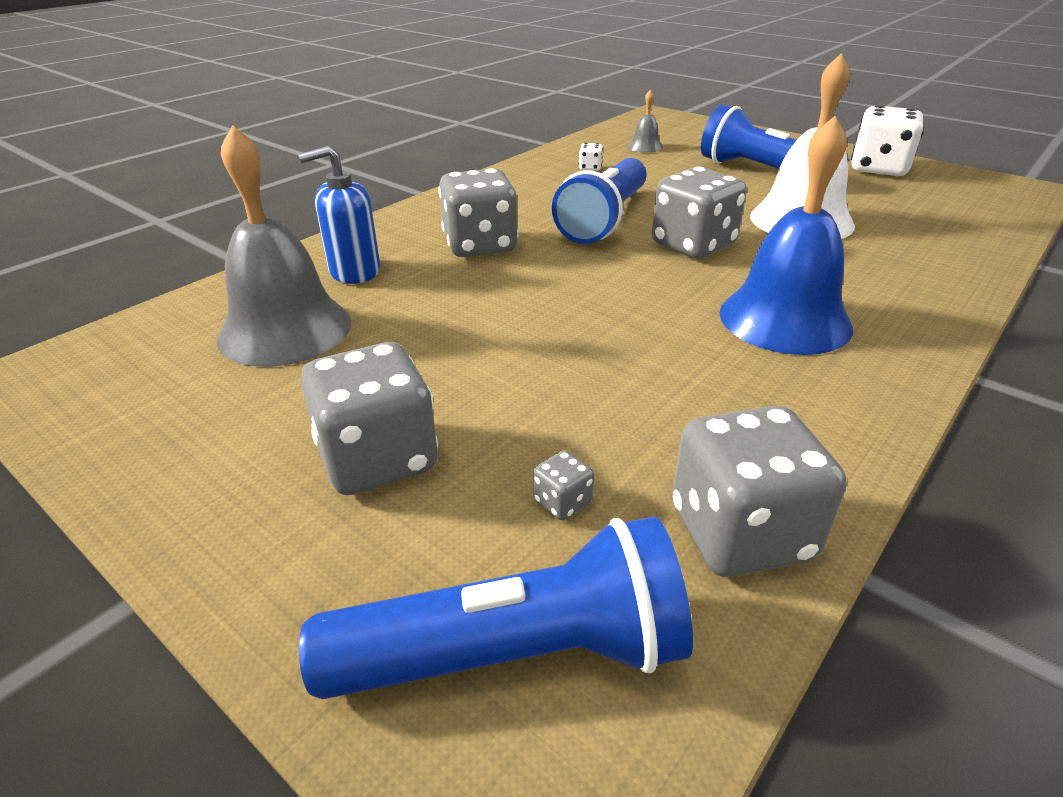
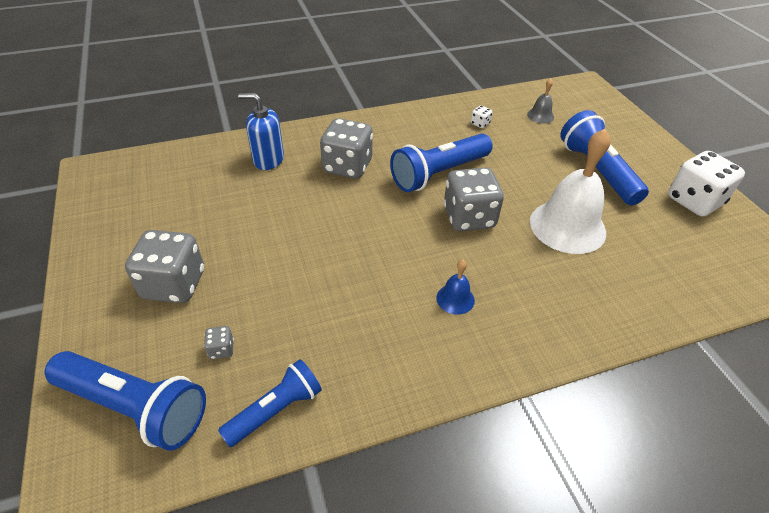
camera: 30 degrees right, 10 degrees up
(285, 330) = (204, 187): grey bell -> none
(741, 533) = (276, 410): grey dice -> blue flashlight
(785, 319) = (455, 299): blue bell -> blue bell, size x0.45

